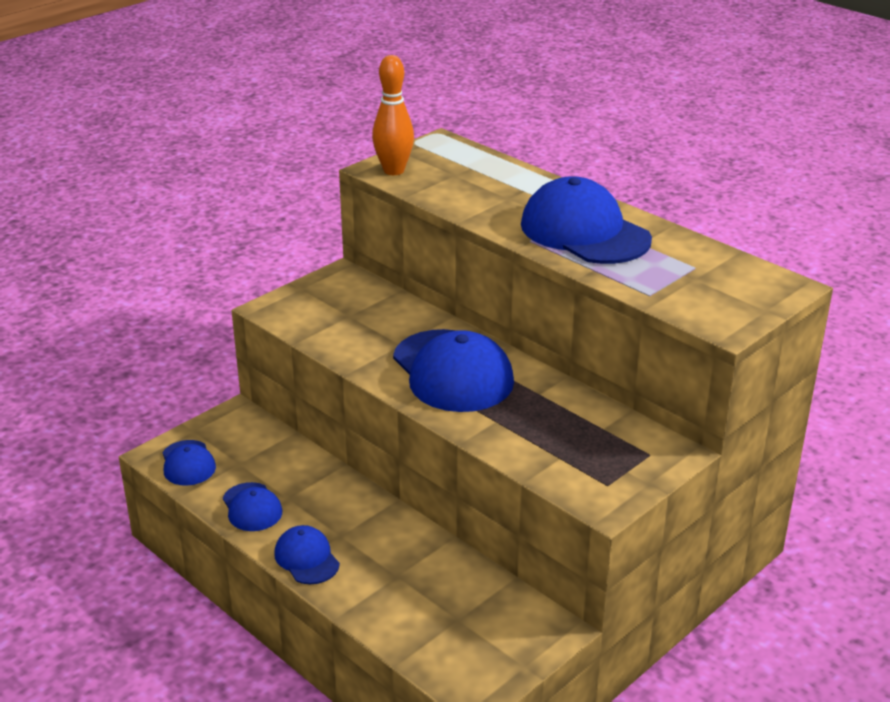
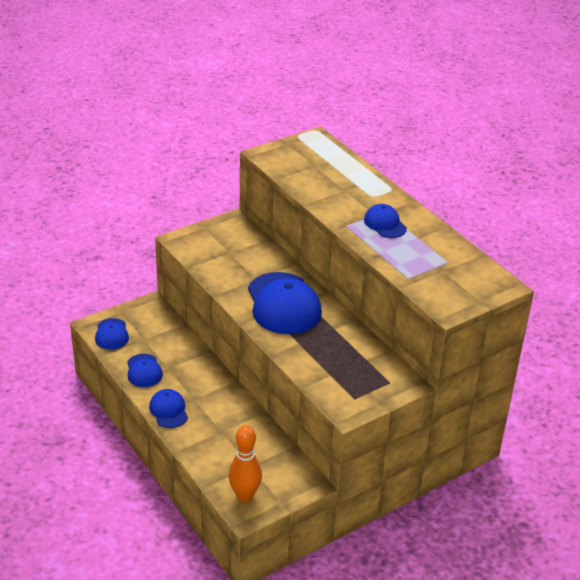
camera: 10 degrees right, 5 degrees up
(394, 171) = (275, 157): orange bowling pin -> orange bowling pin (245, 495)
(584, 232) = (385, 224): blue cap -> blue cap, size x0.52

